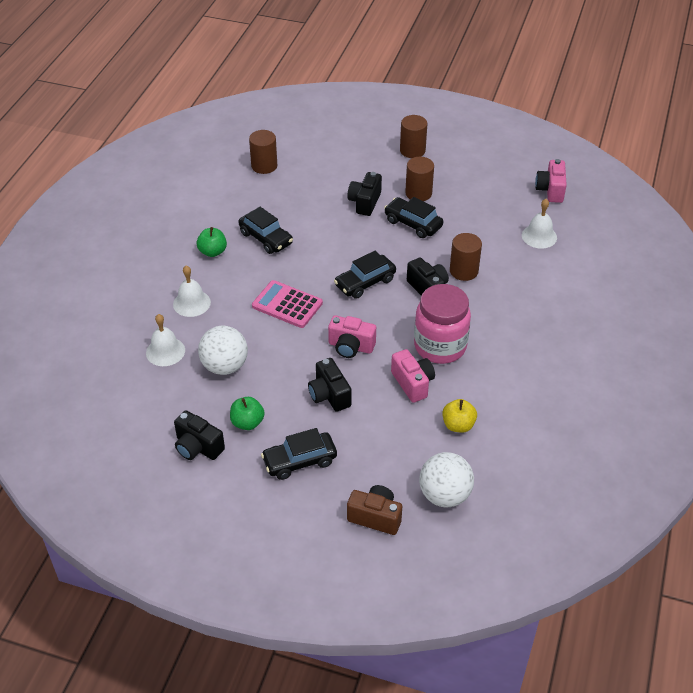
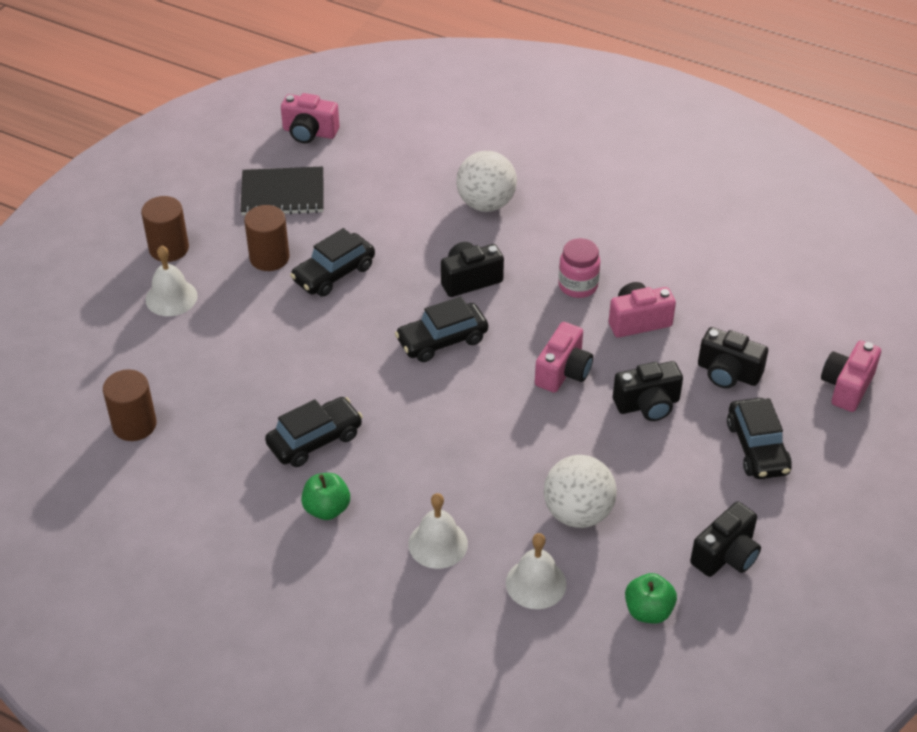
camera: 80 degrees left, 0 degrees up
(247, 422) = (687, 496): green apple -> green apple (648, 611)
(287, 305) = (467, 430): pink calculator -> none
(365, 202) = (269, 317): black camera -> black camera (728, 373)
(365, 282) = (442, 340): black car -> black car turned 90 degrees clockwise
(375, 517) = (847, 386): brown camera -> pink camera
(440, 346) = (578, 286): pink jar -> pink jar, size x0.57
(444, 495) = (816, 321): white ball -> white ball (486, 203)
(458, 425) = (711, 291): yellow apple -> none
(464, 271) = (444, 240): brown cylinder -> none
(482, 188) = (283, 194): none -> black notebook
(539, 236) = (397, 161): white bell -> white bell (171, 297)

